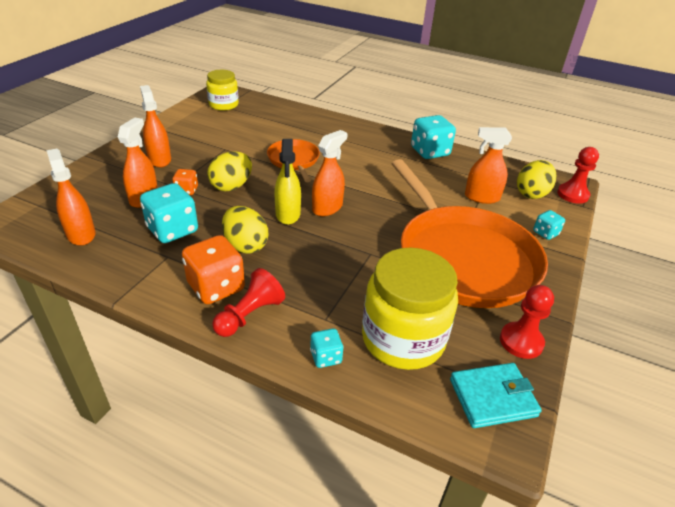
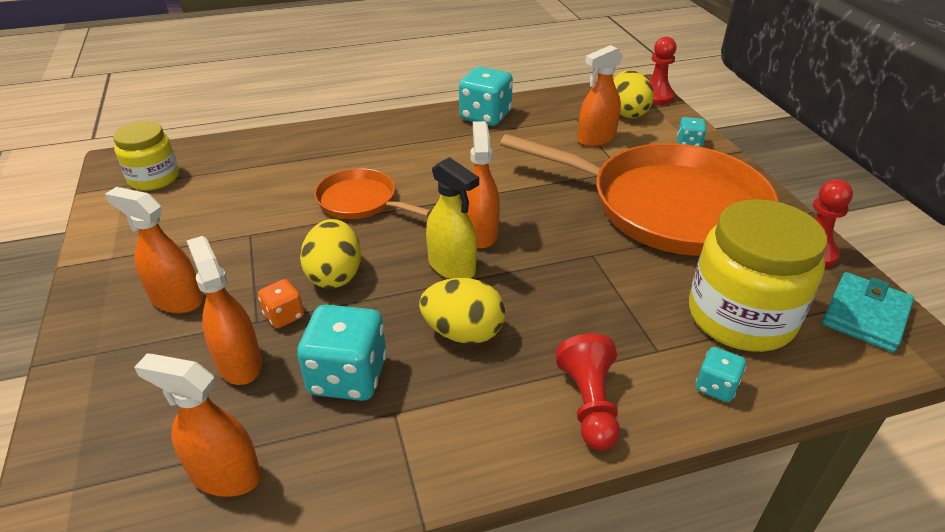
camera: 40 degrees left, 0 degrees up
(216, 287) = (508, 403): orange dice -> none

